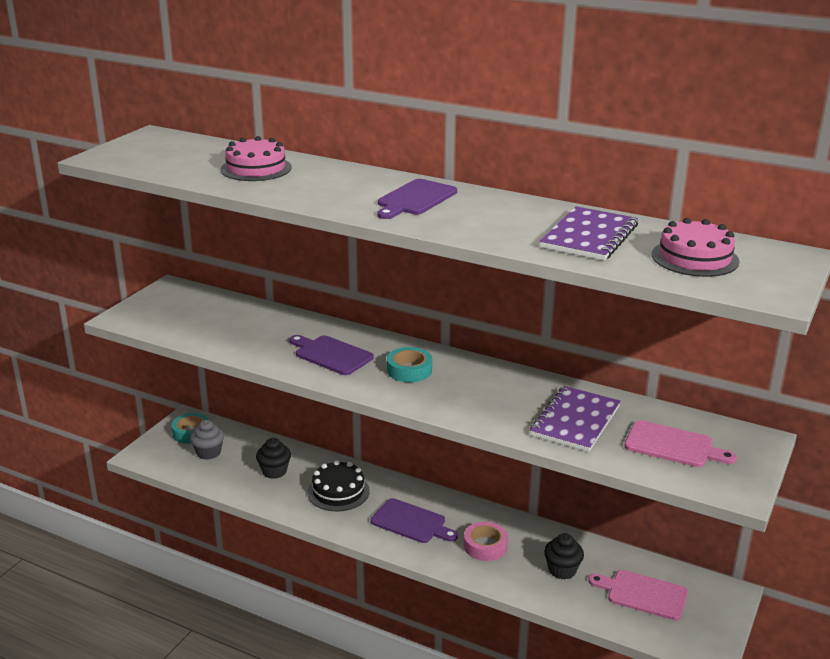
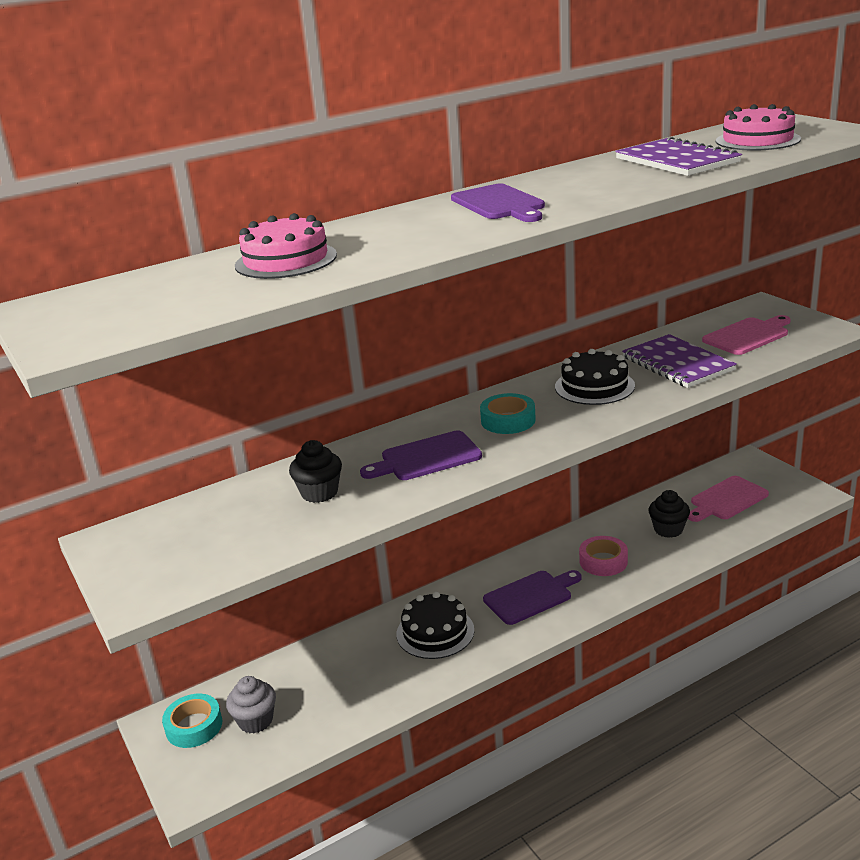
camera: 55 degrees left, 0 degrees up
(274, 471) = (351, 672): black cupcake -> black cupcake (319, 493)
(497, 392) = (594, 386): none -> black cake

